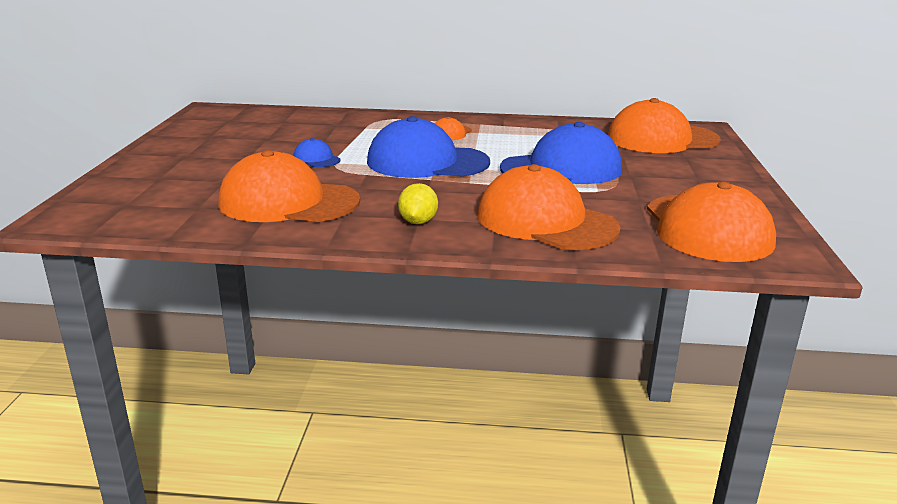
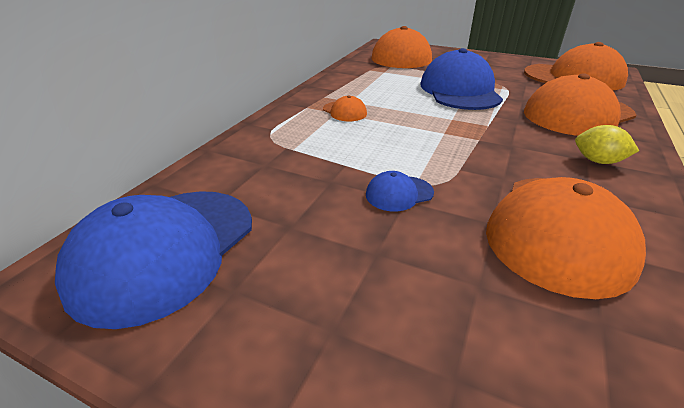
camera: 70 degrees left, 10 degrees up
(427, 162) = (430, 134): blue cap -> blue cap (165, 250)

